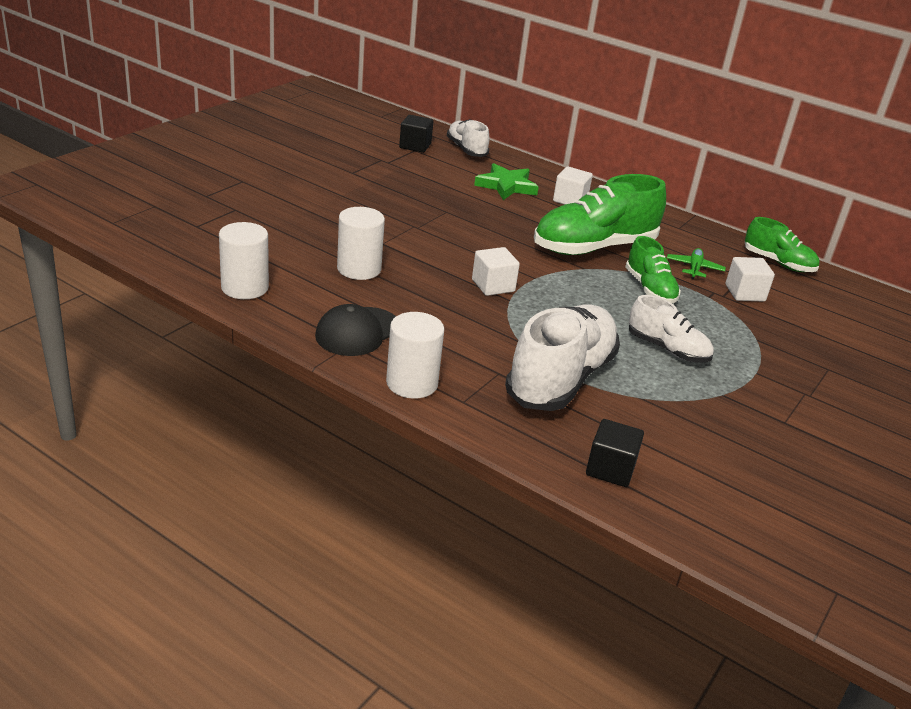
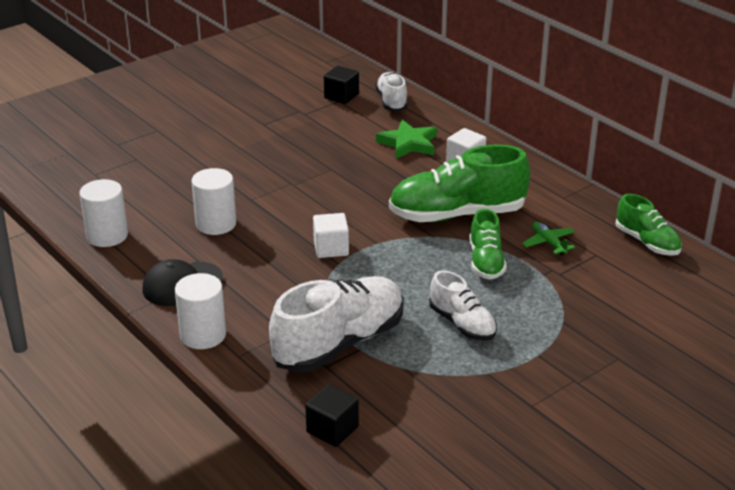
camera: 20 degrees right, 0 degrees up
(694, 268) = (548, 243): green plane -> green plane turned 60 degrees counterclockwise
(745, 293) = (585, 273): white cube -> none

